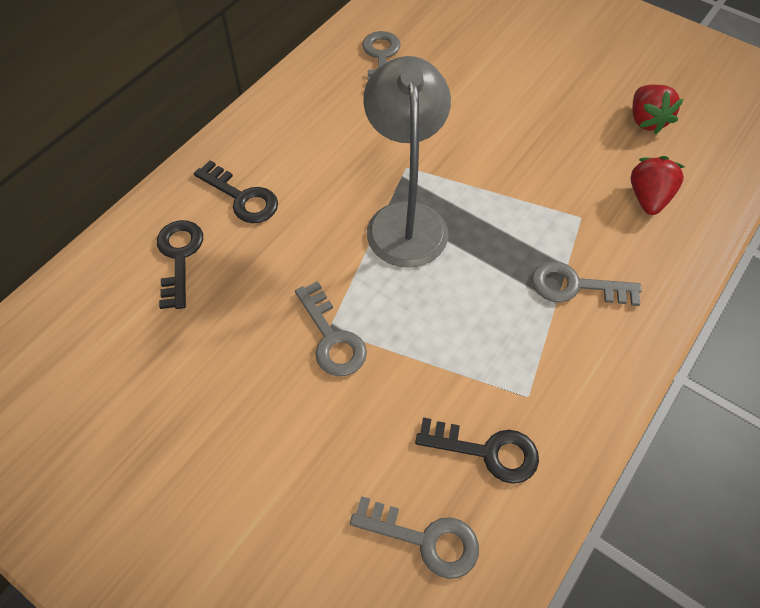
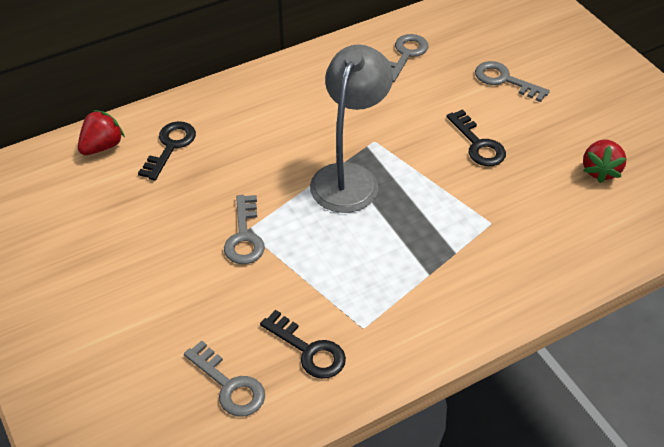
camera: 25 degrees right, 10 degrees down
(242, 197) = (237, 122): black key -> black key (478, 144)
(575, 286) = (452, 269): grey key -> grey key (505, 80)
(648, 198) = (558, 228): red strawberry -> red strawberry (102, 146)

